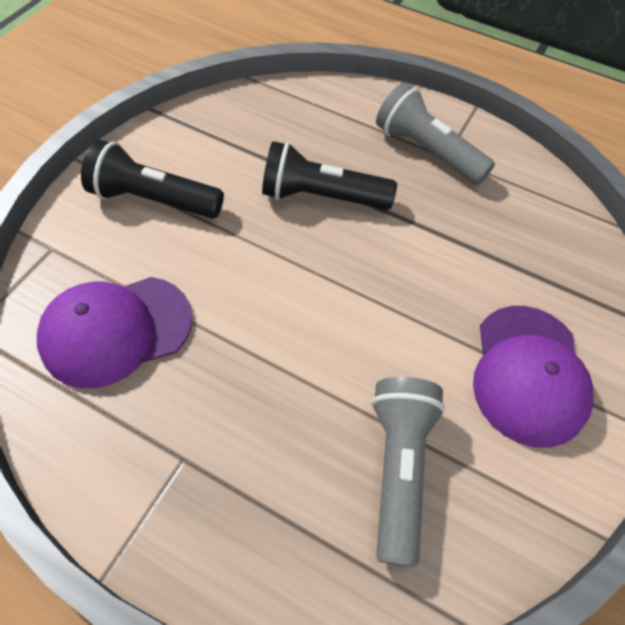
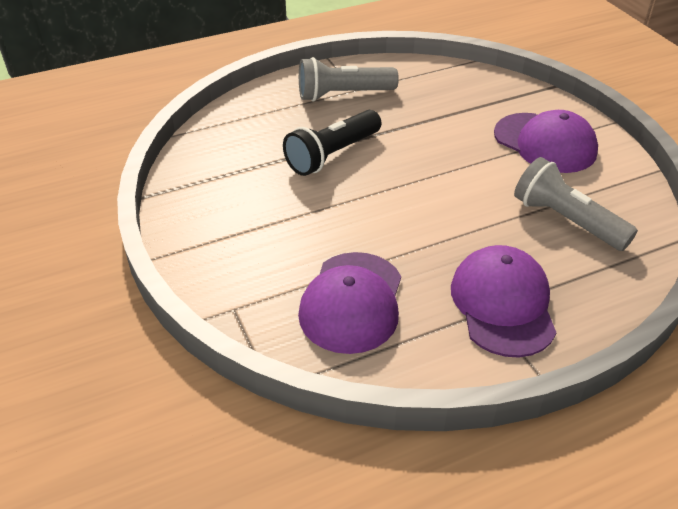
camera: 50 degrees left, 15 degrees down
(153, 199) = (244, 234): black flashlight -> none
(201, 469) = (502, 304): none -> purple cap

